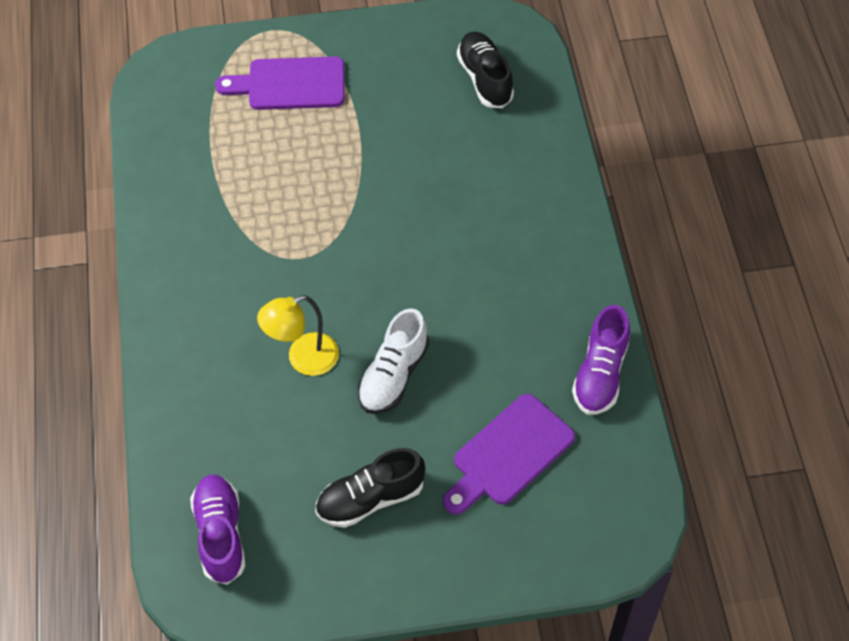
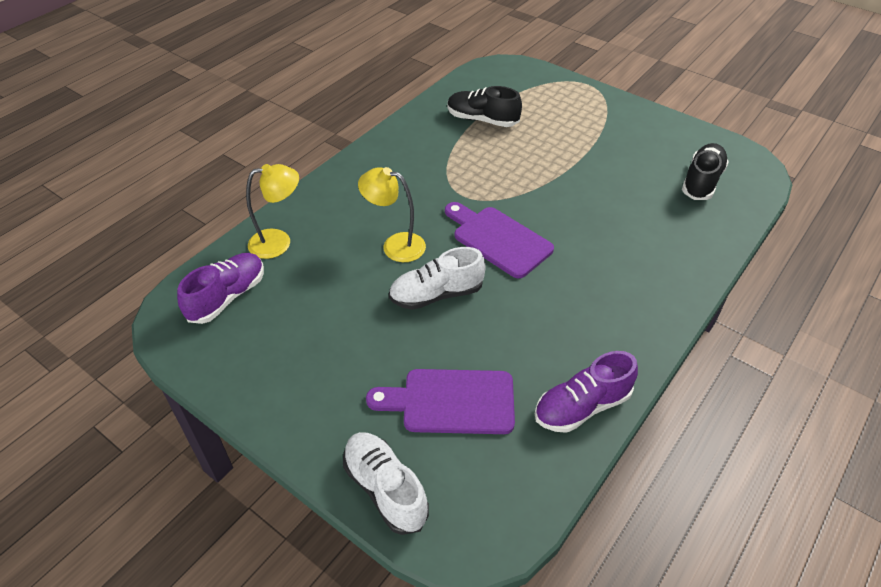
camera: 45 degrees right, 10 degrees down
(194, 445) = (279, 242): none -> yellow lamp
(290, 84) = (566, 113): purple cutting board -> purple cutting board (498, 239)
(370, 499) = (330, 351): black shoe -> black shoe (482, 120)
(539, 559) = (385, 489): none -> white shoe

